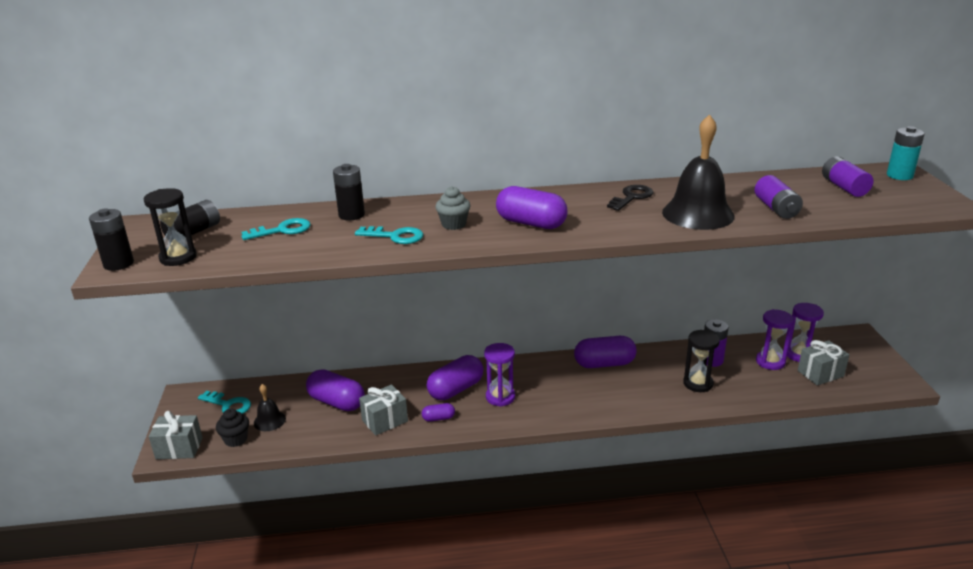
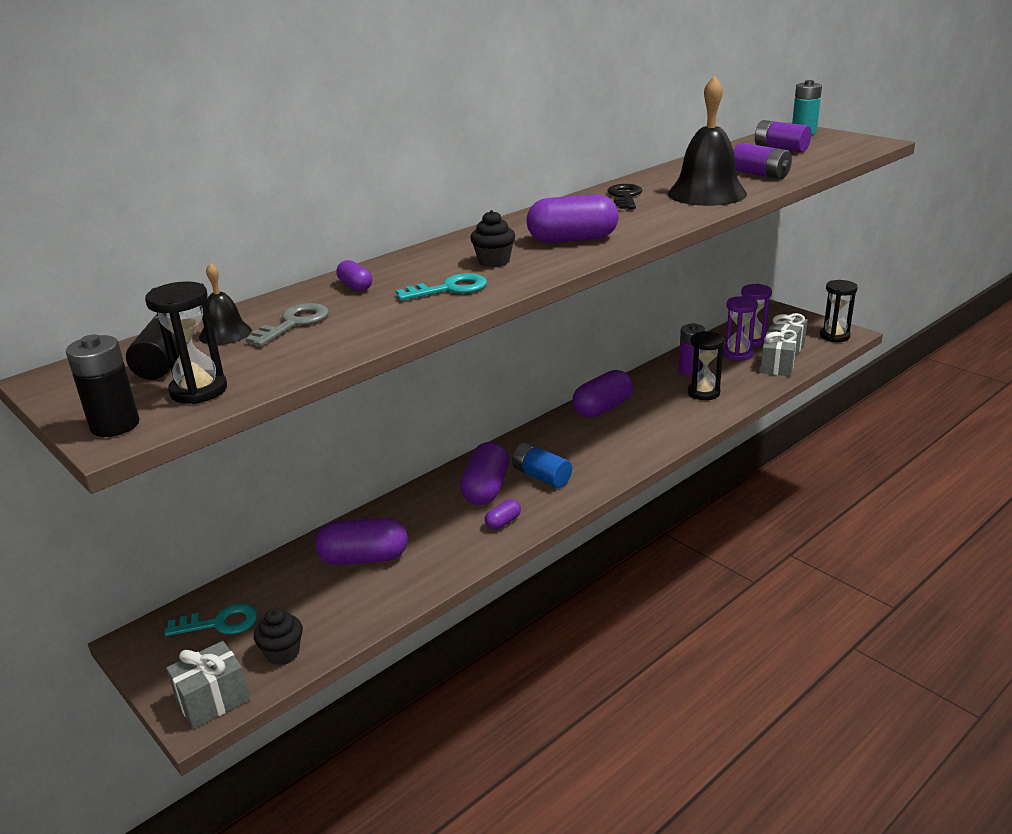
camera: 35 degrees left, 0 degrees up
(269, 421) = (302, 614): black bell -> black bell (225, 333)
(282, 230) = (294, 323): turquoise key -> grey key
(351, 215) = (355, 286): black battery -> purple capsule
(385, 421) = (446, 550): grey gift -> grey gift (777, 366)
(453, 224) = (494, 262): grey cupcake -> black cupcake
(500, 397) = (541, 476): purple hourglass -> blue battery
(884, 380) = (834, 336): none -> black hourglass

